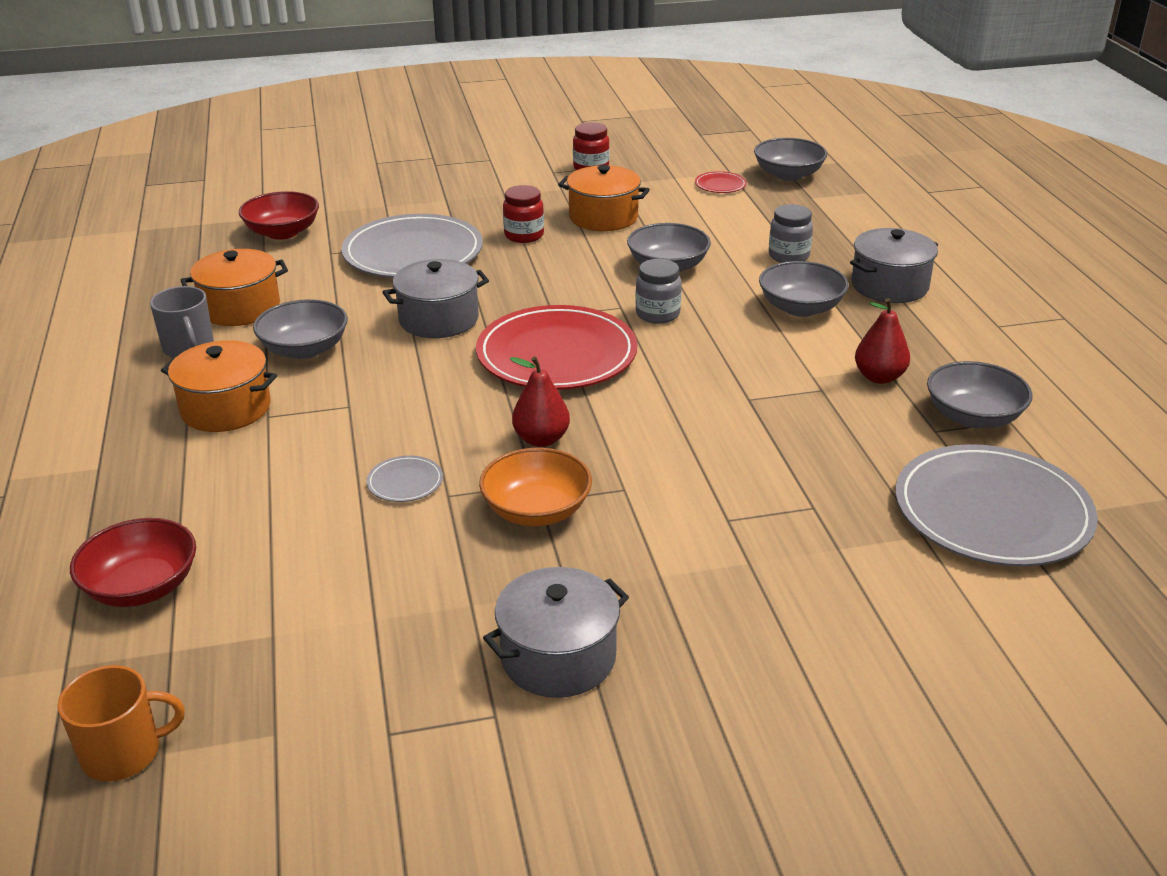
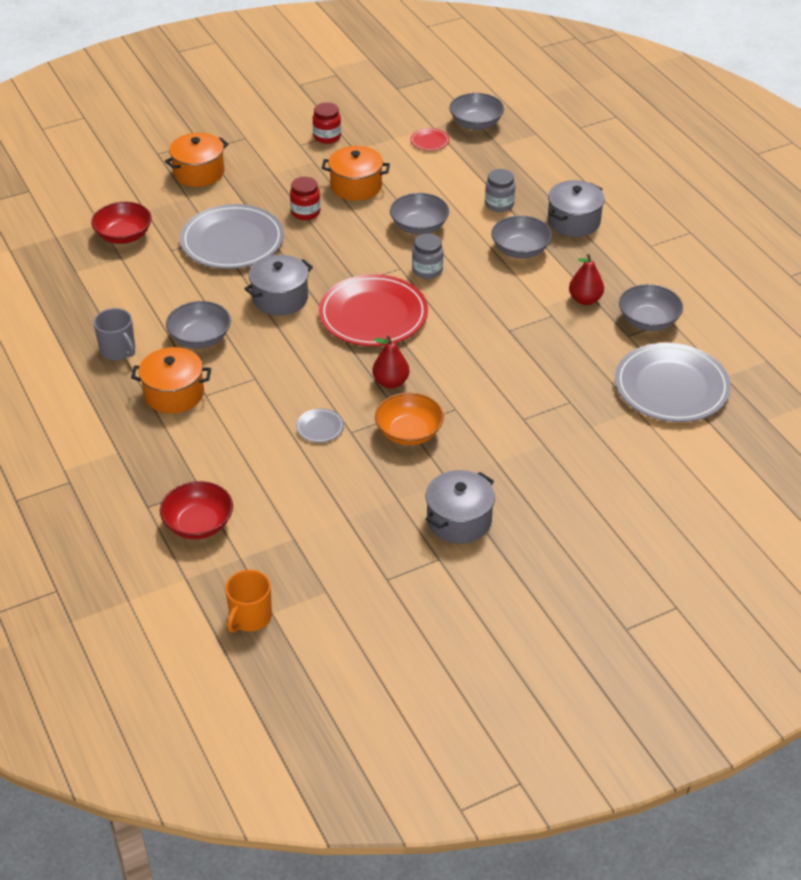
camera: 15 degrees left, 10 degrees up
(123, 753) = (250, 617): orange mug -> orange mug turned 150 degrees clockwise
(240, 308) = (134, 310): orange pot -> orange pot (199, 172)

